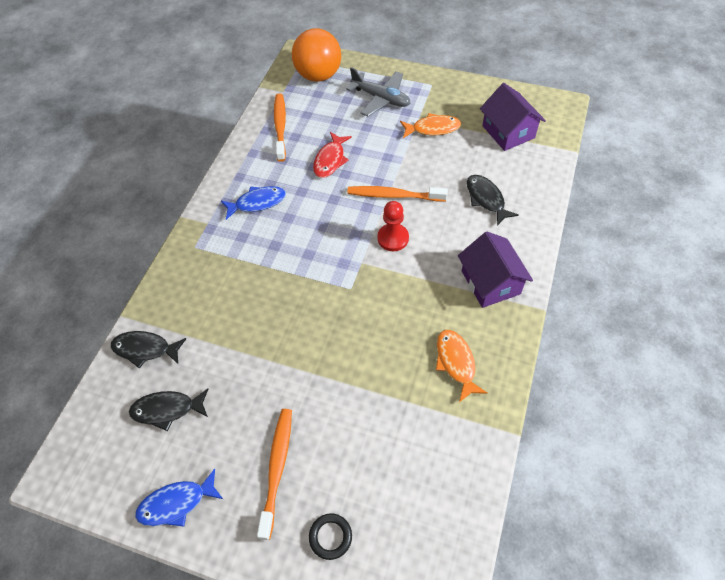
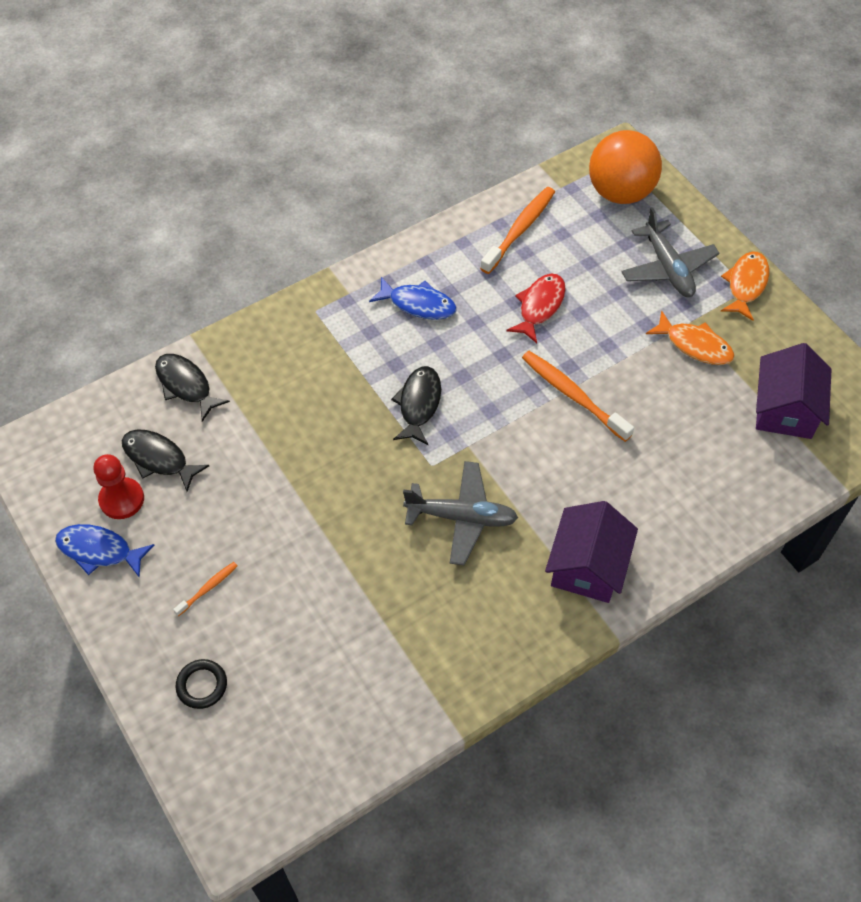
camera: 35 degrees right, 0 degrees up
(277, 468) = (208, 588): orange toothbrush -> orange toothbrush, size x0.50
(330, 160) = (539, 306): red fish -> red fish turned 150 degrees clockwise
(393, 238) = (526, 443): red pawn -> red pawn (122, 499)
(396, 306) = (461, 517): none -> grey plane
(456, 362) = (468, 621): orange fish -> orange fish (746, 284)
(486, 199) = (676, 471): black fish -> black fish (419, 404)

